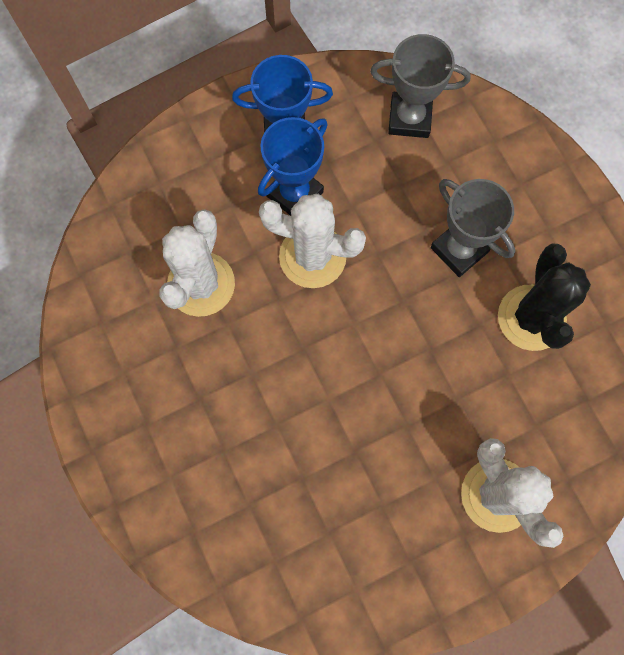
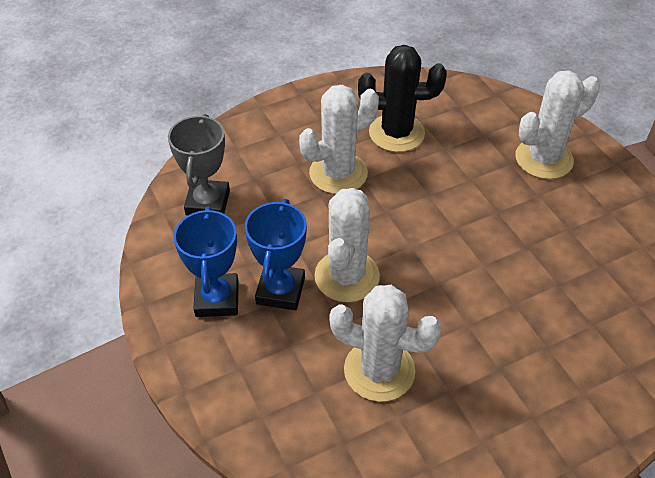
camera: 90 degrees left, 25 degrees down
(294, 194) = (280, 291): blue trophy -> blue trophy turned 60 degrees clockwise
(459, 249) = (338, 173): grey trophy -> white cactus

